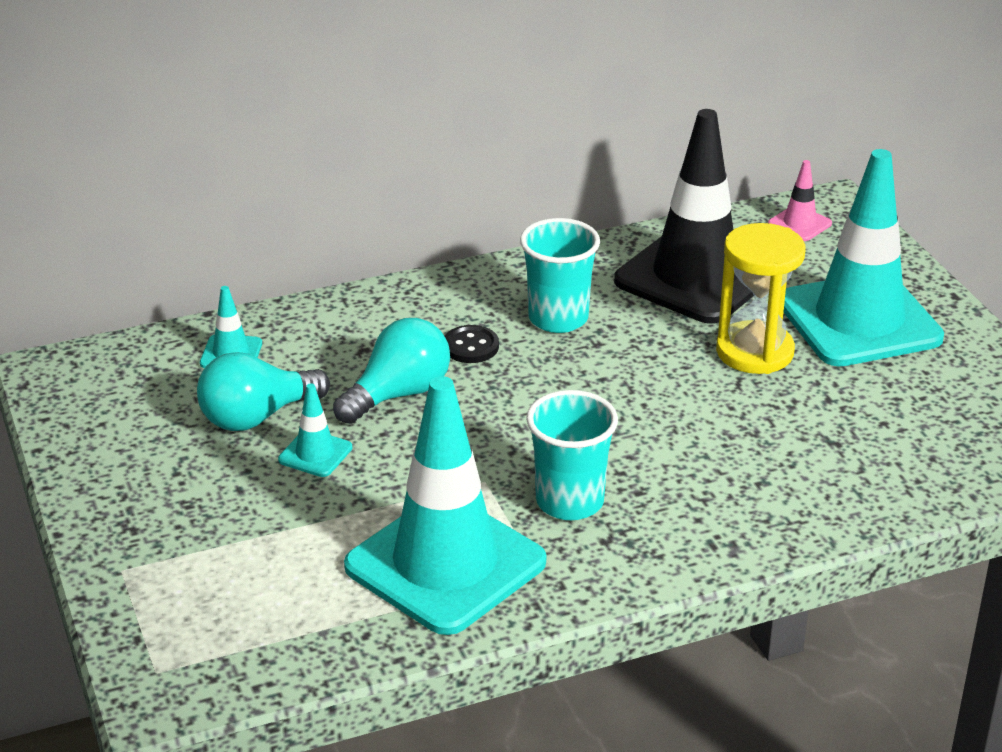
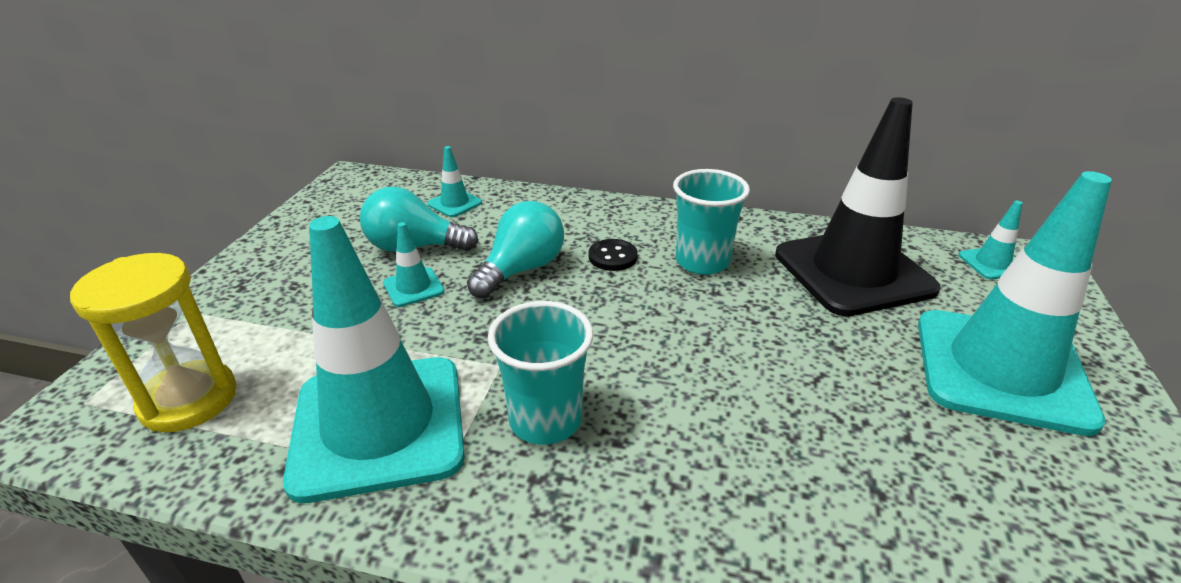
camera: 35 degrees right, 0 degrees up
(398, 394) = (521, 269): turquoise light bulb -> turquoise light bulb turned 45 degrees counterclockwise
(754, 352) = (858, 356): yellow hourglass -> yellow hourglass (189, 399)
(799, 224) = (992, 263): pink traffic cone -> turquoise traffic cone

